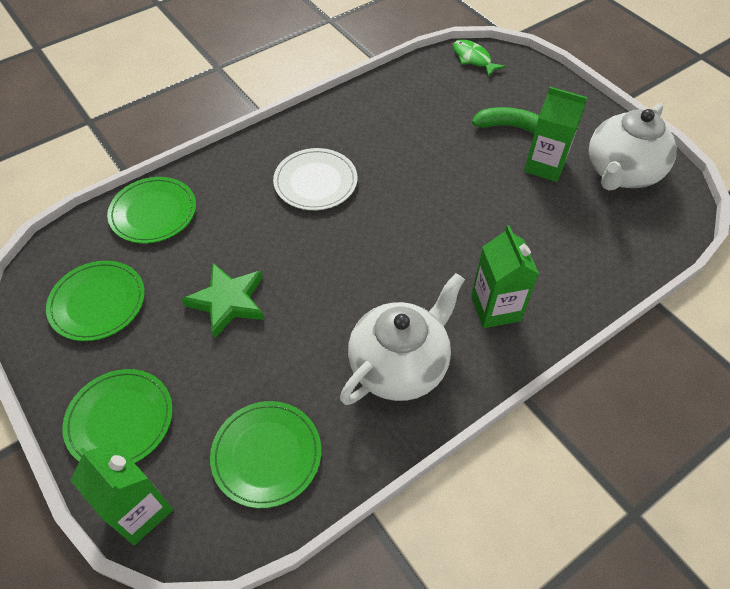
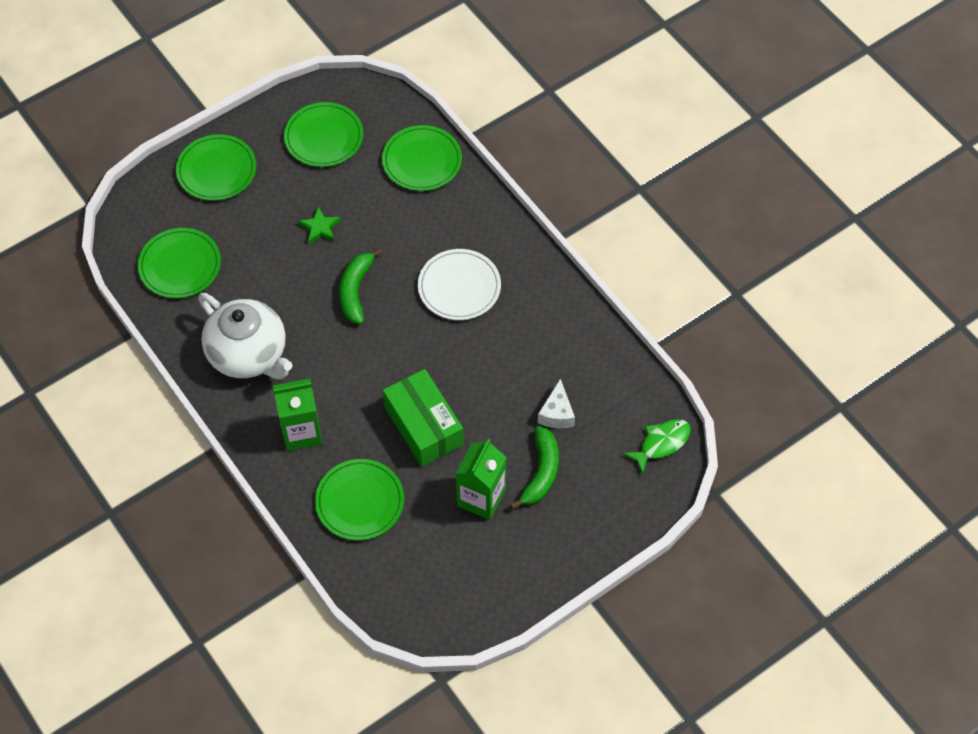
camera: 90 degrees right, 5 degrees up
(140, 511) = (146, 193): green carton -> none
(228, 301) = (320, 228): green star -> green star, size x0.59
(315, 265) = (356, 290): none -> green banana
(452, 117) = (556, 413): none -> white cheese
(475, 207) = (423, 426): none -> green box
(567, 255) = (360, 501): none -> green plate
(621, 173) = (470, 572): white teapot -> none

